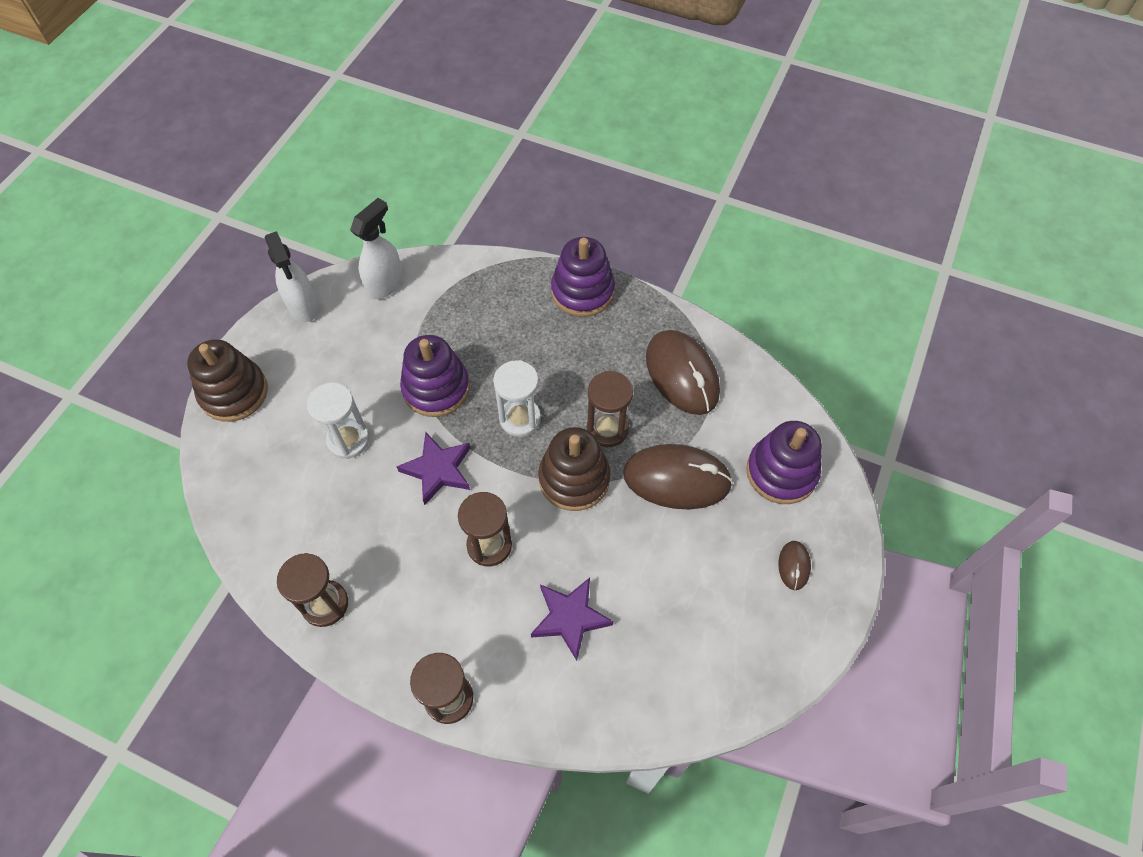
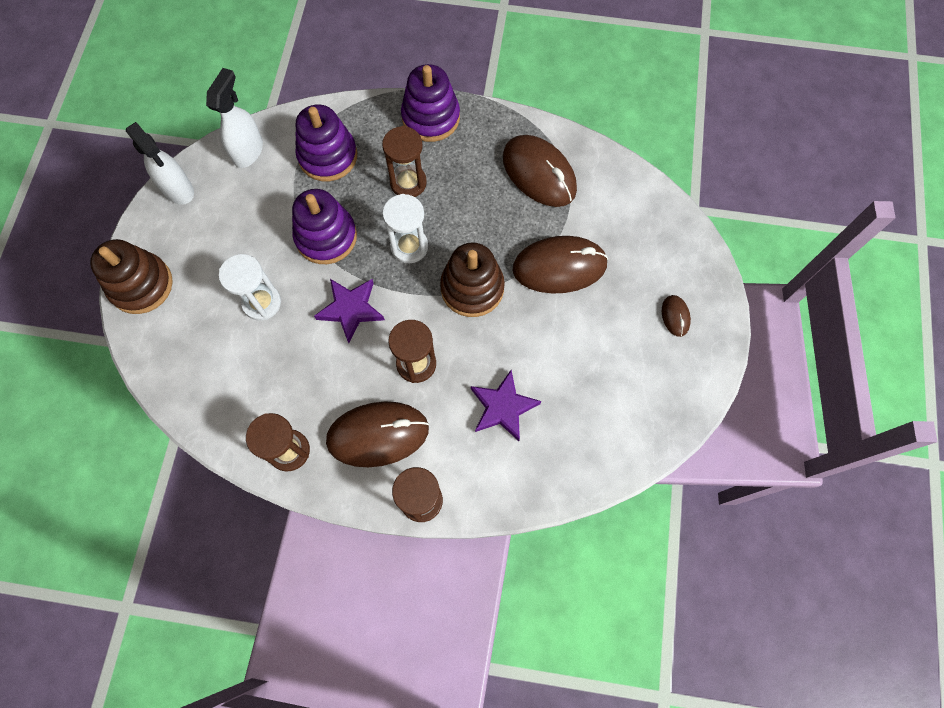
camera: 15 degrees left, 10 degrees up
(424, 612) = (378, 434): none -> brown mouse
(607, 429) = (488, 237): brown hourglass -> brown hourglass (408, 182)
(781, 472) = (645, 239): purple stacking toy -> purple stacking toy (328, 156)

